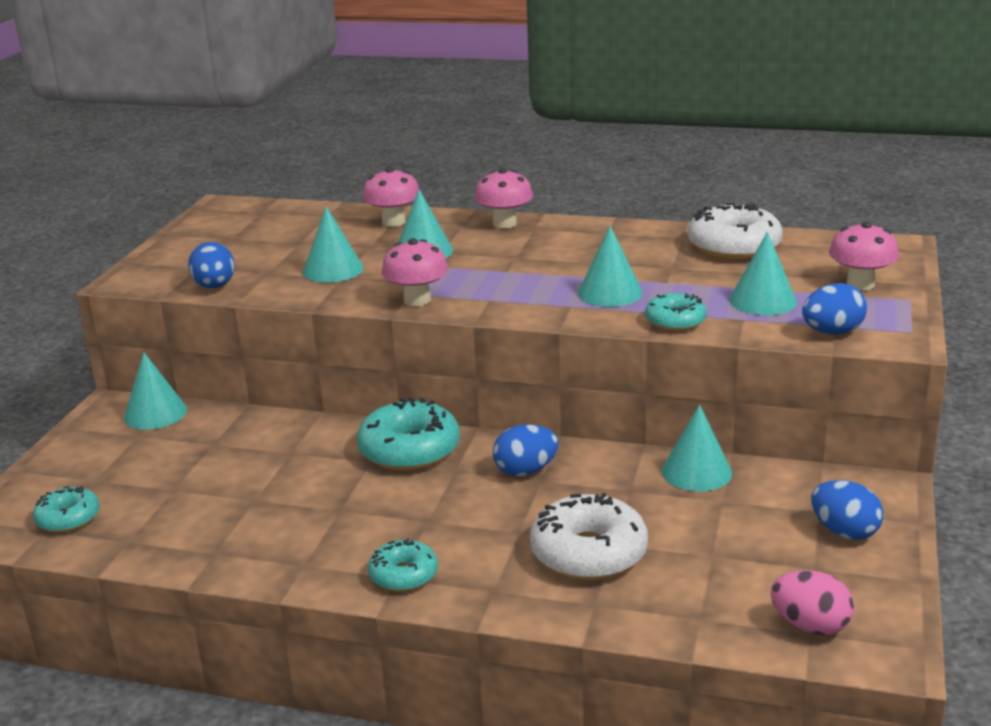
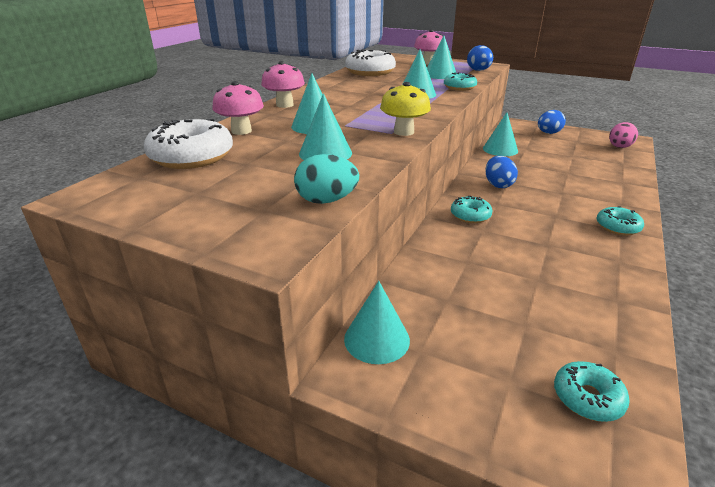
camera: 80 degrees left, 5 degrees up
(215, 287) = (326, 200): blue egg -> turquoise egg
(409, 450) = (470, 215): turquoise donut -> turquoise donut, size x0.58
(417, 300) = (404, 132): pink mushroom -> yellow mushroom
(588, 553) = (578, 178): white donut -> white donut (192, 157)

